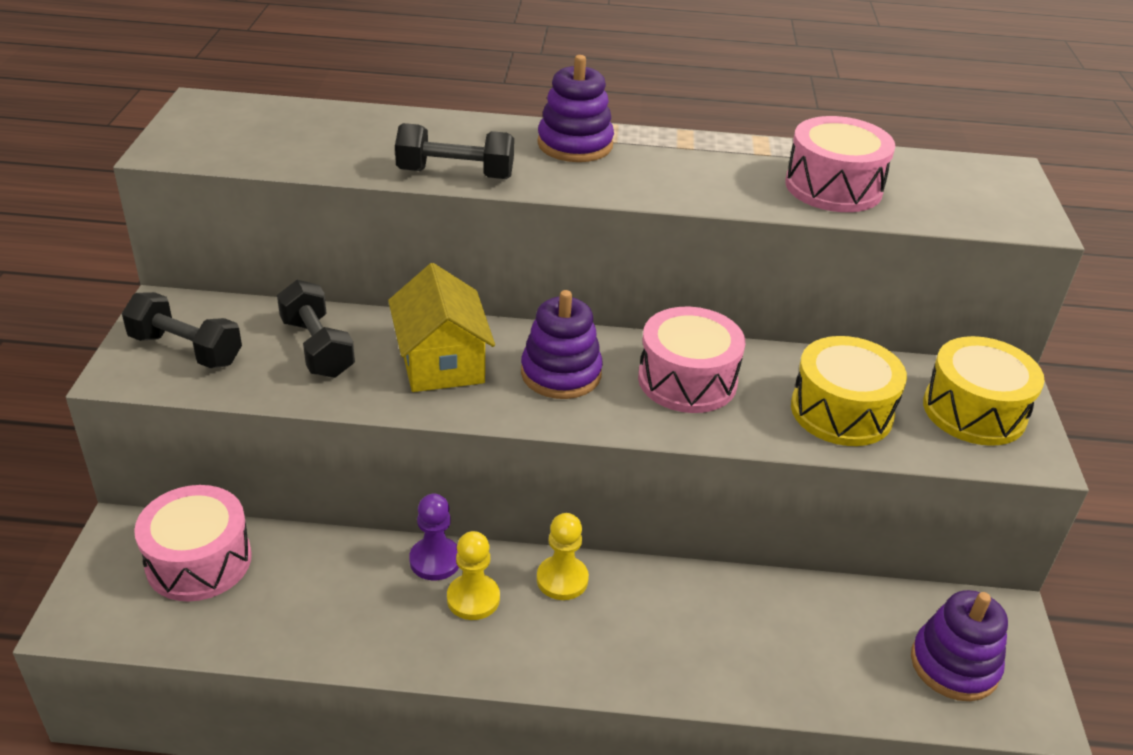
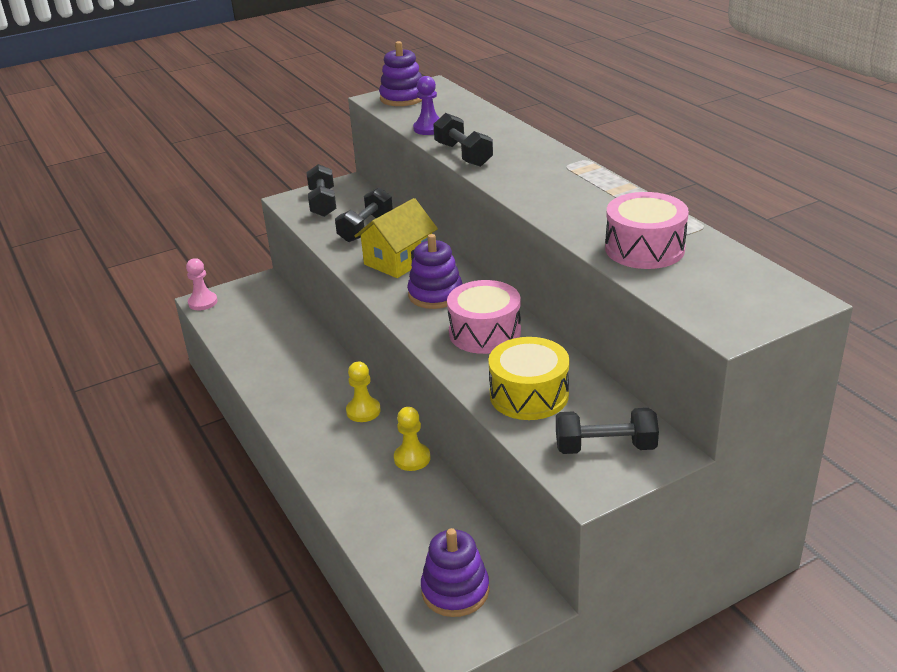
camera: 60 degrees right, 5 degrees down
(80, 621) = (203, 302): none -> pink pawn
(199, 561) = (264, 308): pink drum -> none
(435, 560) = (333, 367): purple pawn -> purple pawn (429, 128)
(473, 598) = (320, 390): yellow pawn -> yellow pawn (412, 458)
(575, 144) = (552, 166): purple stacking toy -> purple stacking toy (403, 98)
(974, 411) = (605, 447): yellow drum -> black dumbbell

